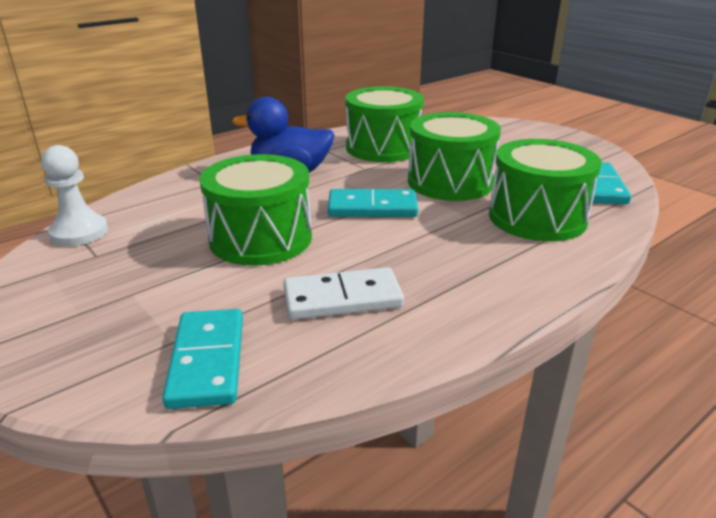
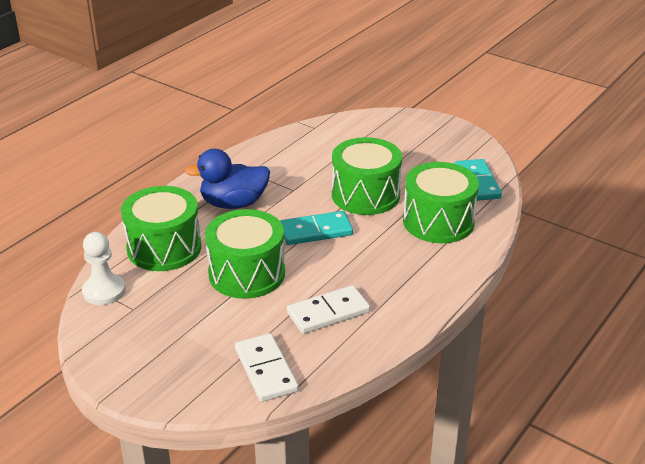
camera: 15 degrees left, 5 degrees up
(207, 361) = (266, 370): turquoise domino -> white domino
(383, 147) = (297, 162): green drum -> green drum (164, 248)

